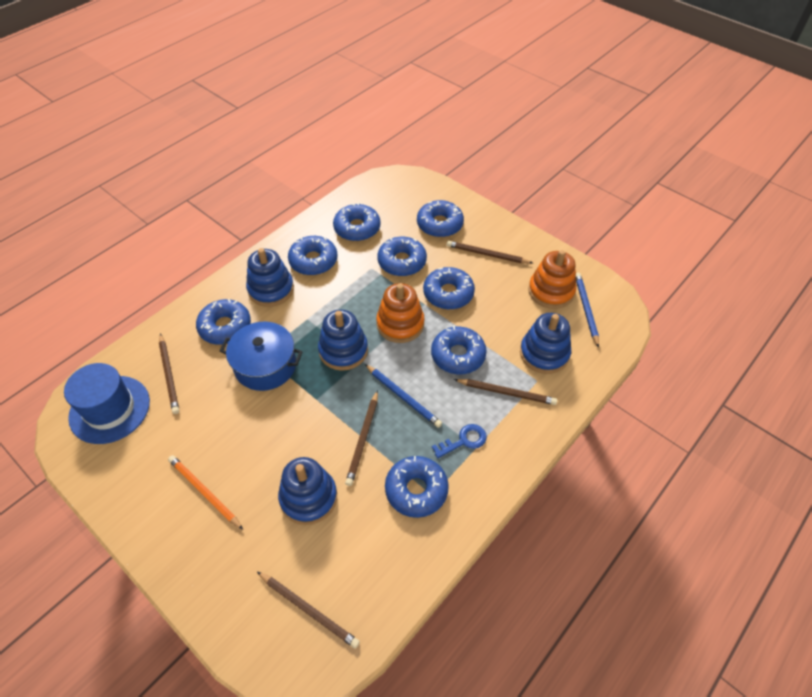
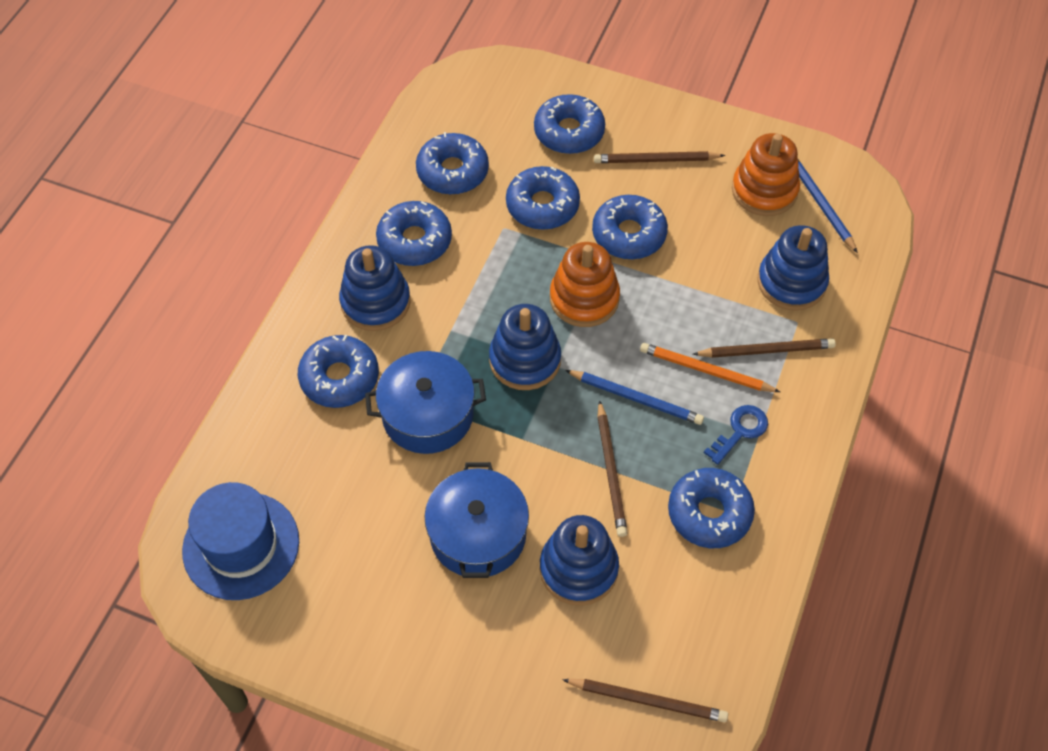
camera: 20 degrees left, 5 degrees up
(169, 375) = (298, 471): brown pencil -> none
(204, 492) = (438, 609): orange pencil -> orange pencil (705, 370)
(256, 451) = (478, 534): none -> blue pot
(458, 355) = (681, 319): blue donut -> none

